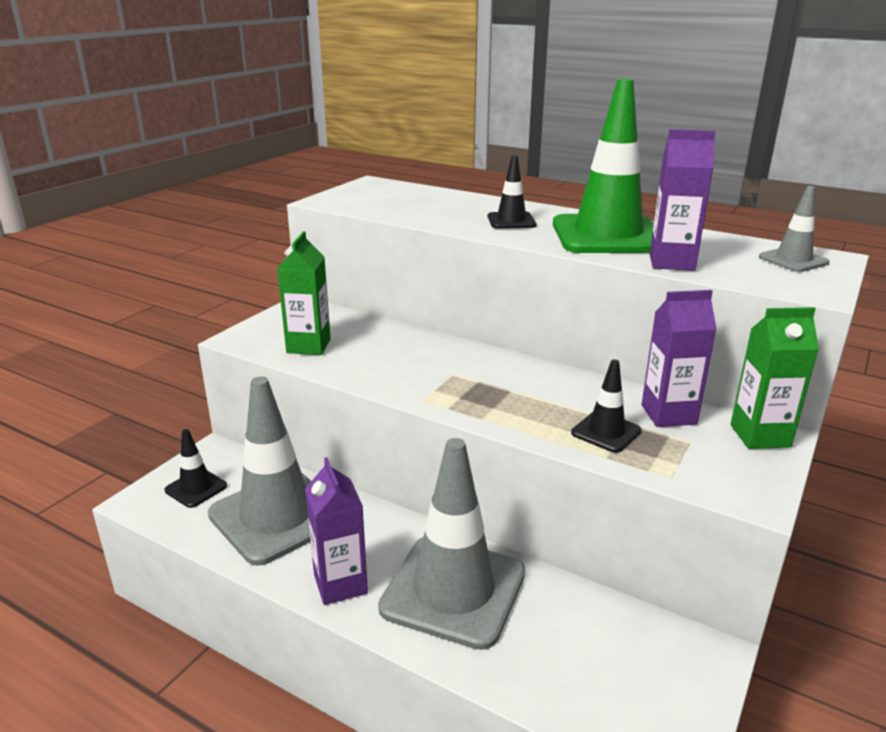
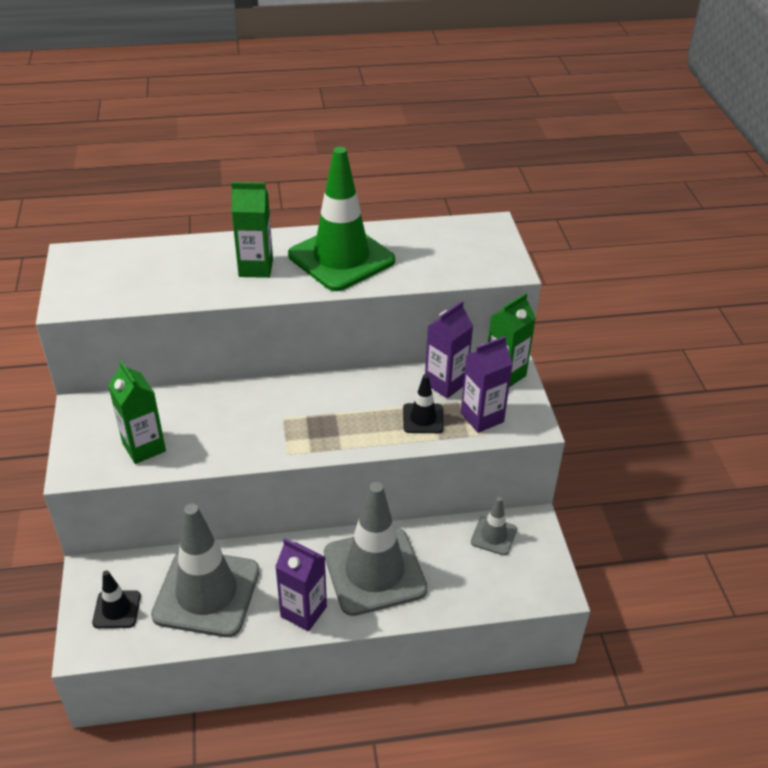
camera: 40 degrees left, 15 degrees up
(511, 221) = (256, 268): black traffic cone -> green carton
(671, 262) = (409, 275): purple carton -> purple carton (482, 417)
(793, 260) = (475, 238): grey traffic cone -> grey traffic cone (493, 536)

